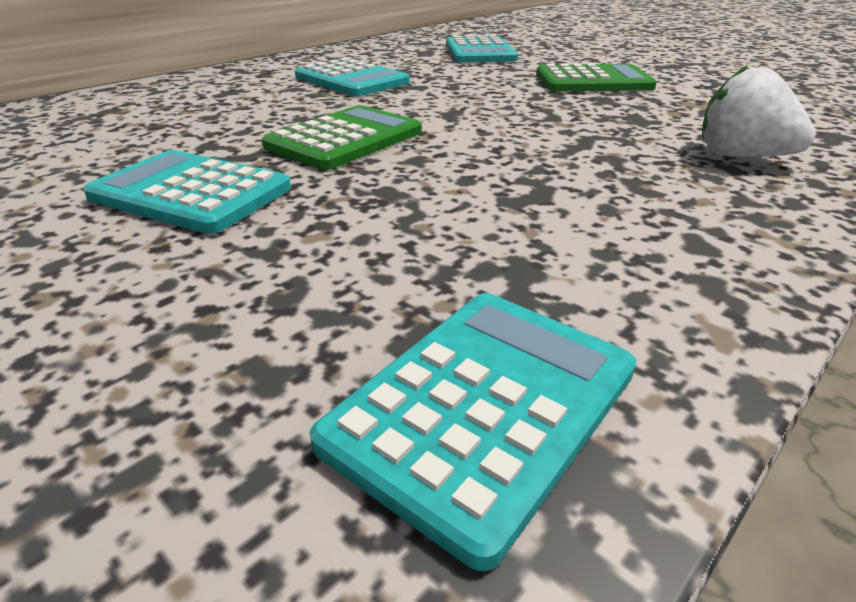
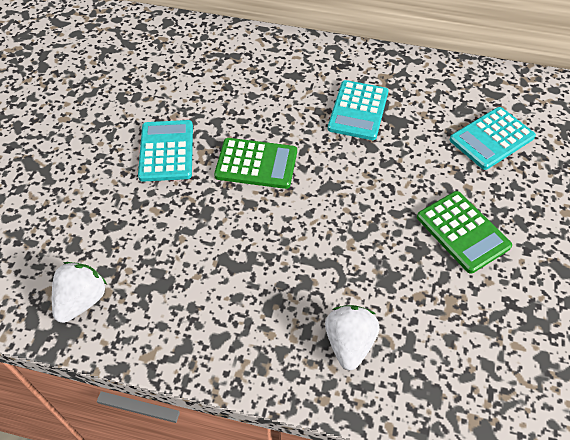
camera: 60 degrees right, 20 degrees up
(483, 406) = (82, 301): turquoise calculator -> white strawberry

